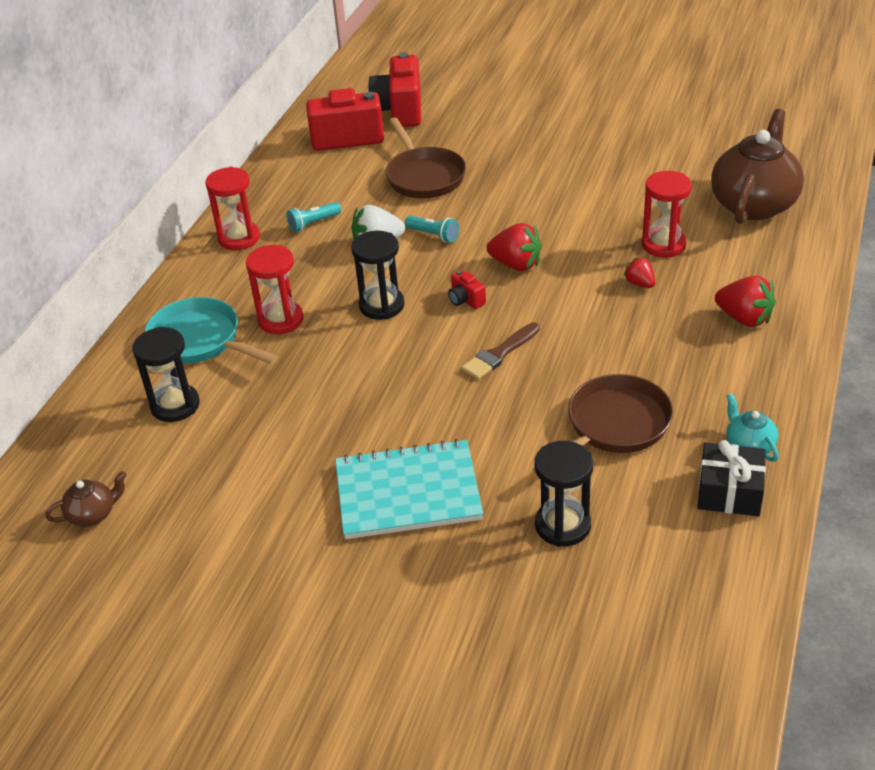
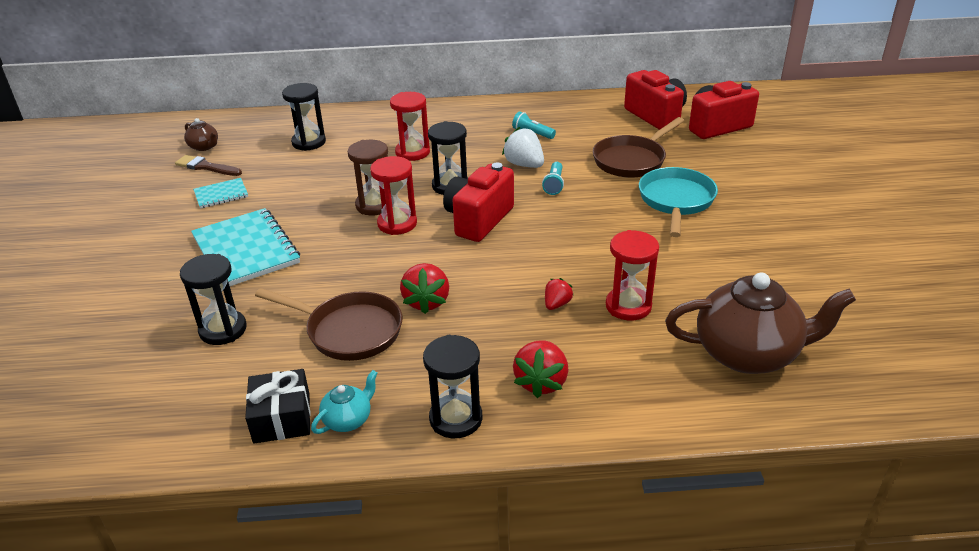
camera: 65 degrees right, 5 degrees down
(200, 341) = (376, 132): turquoise pan -> turquoise pan (676, 201)
(239, 238) = (495, 113): red hourglass -> red hourglass (397, 224)
(252, 505) = (221, 194): none -> turquoise notebook
(381, 370) = (374, 205): none -> brown hourglass
(466, 300) = (478, 220): red camera -> red camera, size x2.25
(499, 354) = (418, 252): brown brush -> brown brush (206, 167)
(516, 264) = (541, 232): red strawberry -> red strawberry (426, 301)
(772, 378) = (456, 419): none -> black hourglass

